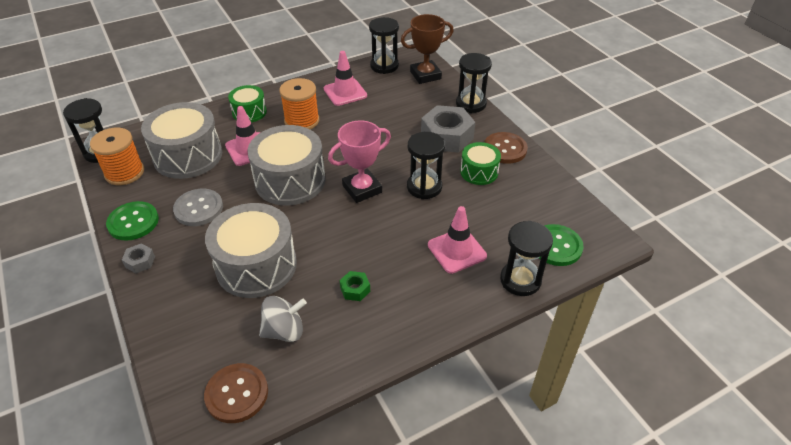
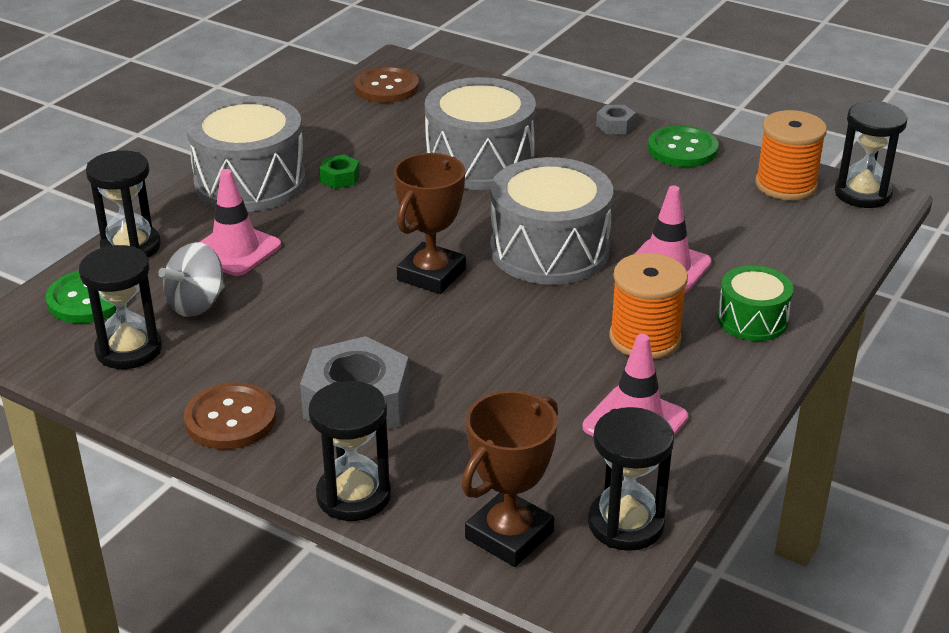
camera: 150 degrees right, 10 degrees down
(188, 156) = (739, 229): grey drum -> grey drum (250, 182)
(198, 208) = (626, 184): grey button -> none
(284, 331) = (386, 130): grey spinning top -> grey spinning top (197, 304)
(362, 189) = (431, 275): pink trophy -> brown trophy
(424, 187) = (337, 309): black hourglass -> black hourglass (129, 349)
(479, 172) = (259, 362): green drum -> none

